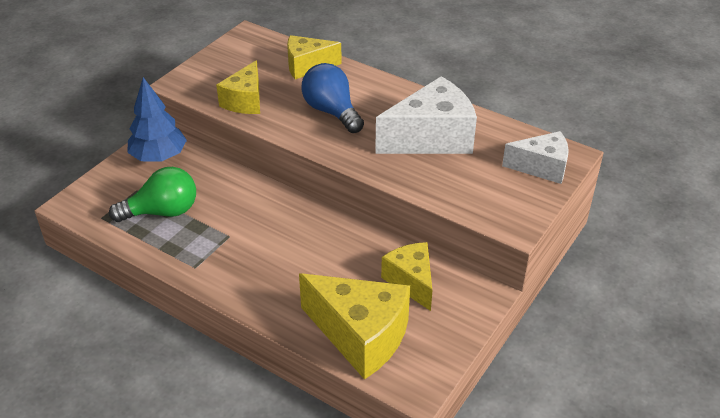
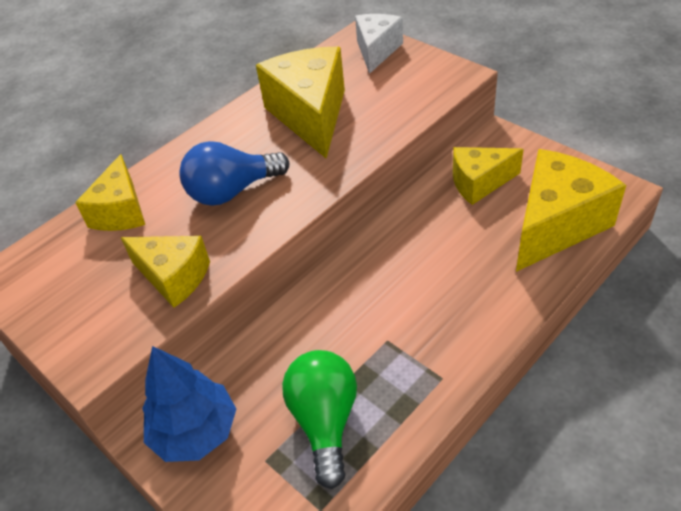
camera: 75 degrees left, 5 degrees up
(431, 138) = (310, 115): white cheese -> yellow cheese

